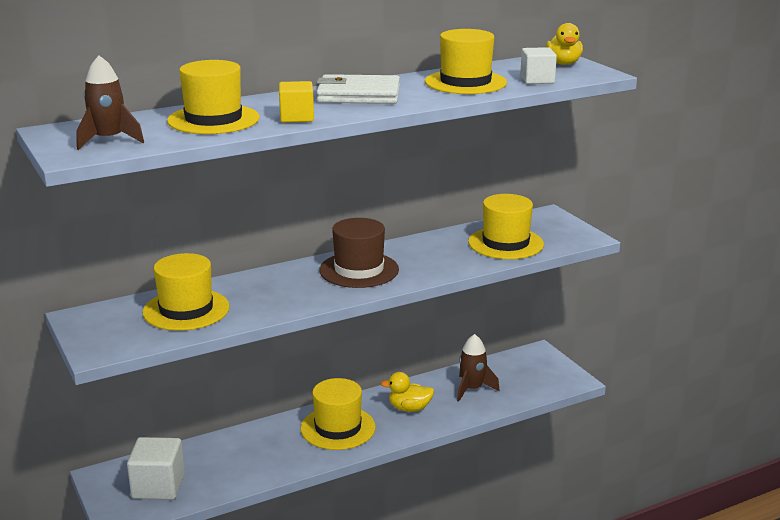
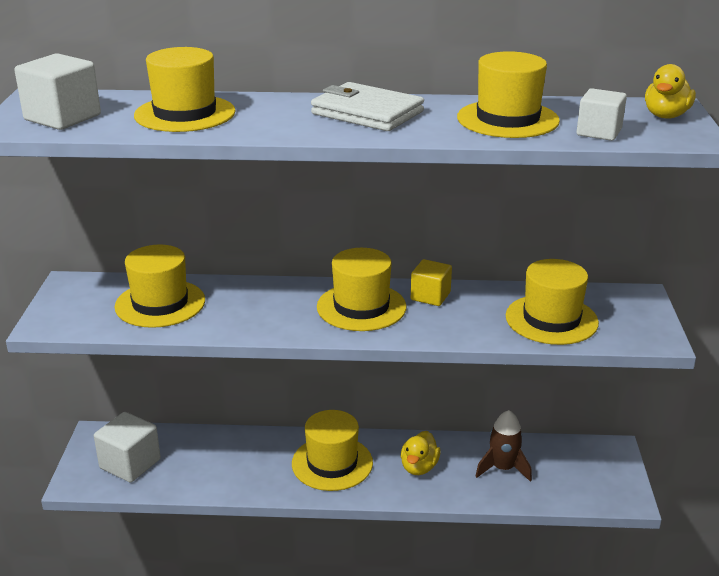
camera: 30 degrees right, 5 degrees up
(109, 140) = (62, 117): brown rocket -> white cube
(297, 117) = (264, 128): yellow cube -> yellow cube (430, 296)
(359, 270) = (361, 307): brown hat -> yellow hat
(409, 408) = (419, 467): yellow duck -> yellow duck turned 105 degrees counterclockwise

